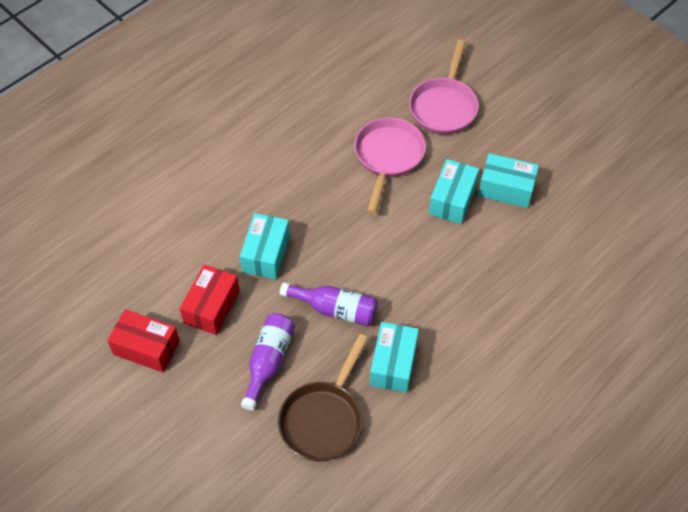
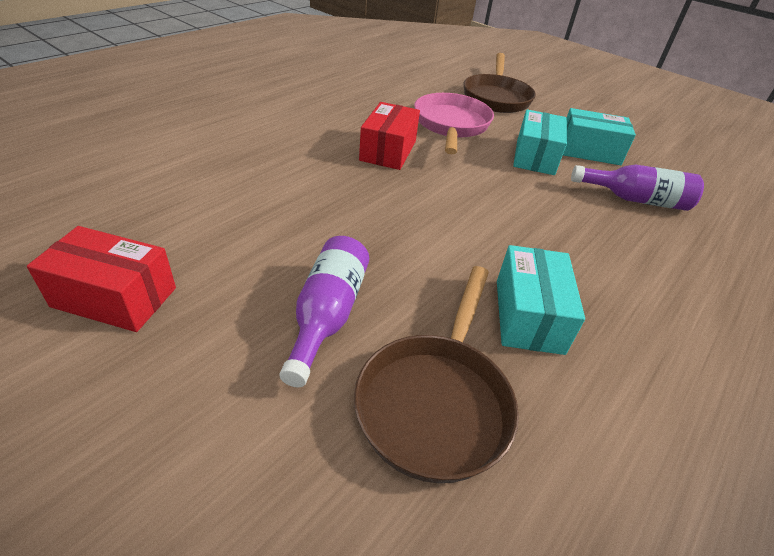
camera: 10 degrees left, 15 degrees down
(212, 307) = (235, 246): red box -> red box (388, 151)
(266, 254) = (317, 194): turquoise box -> none
(335, 309) = (422, 251): purple bottle -> purple bottle (635, 199)
(444, 106) = (496, 97): pink pan -> brown pan

